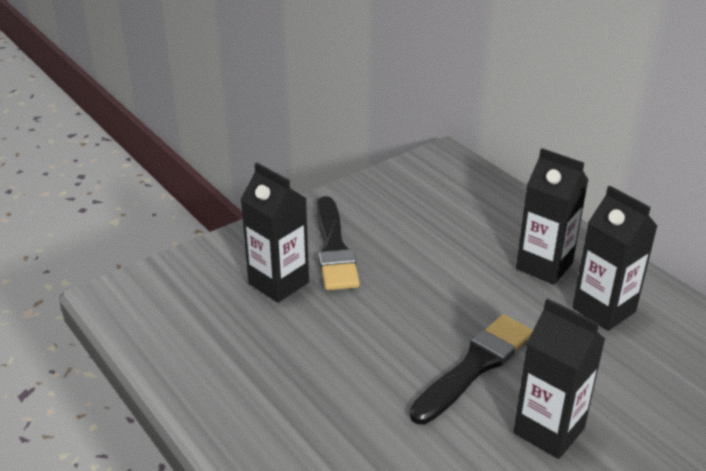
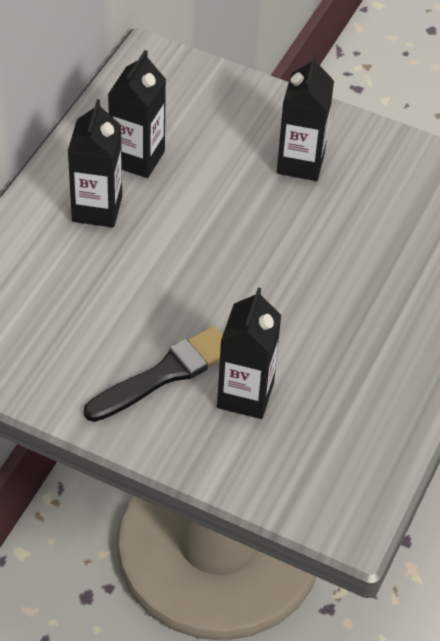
camera: 120 degrees left, 15 degrees up
(474, 366) = (262, 221): black brush -> none

